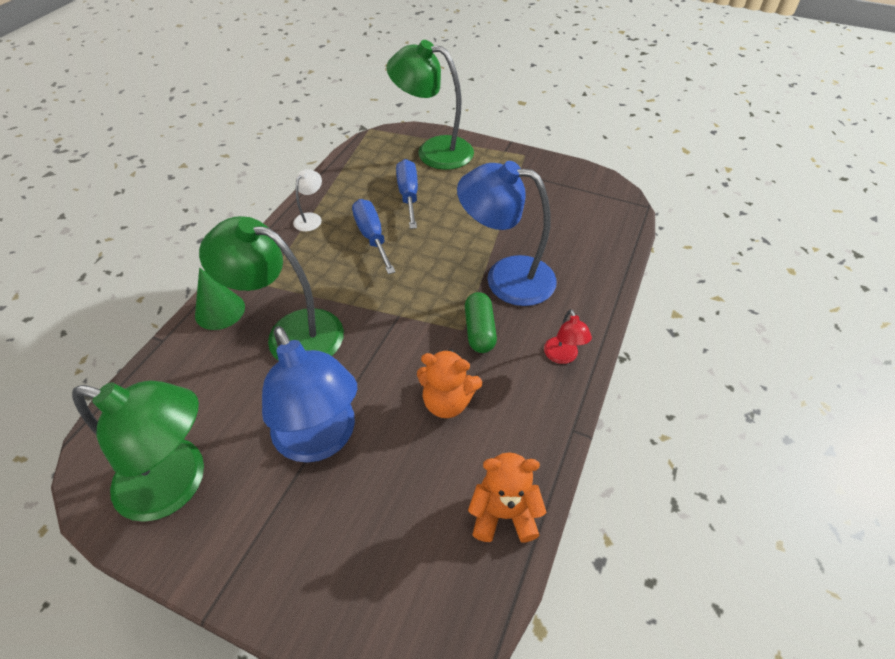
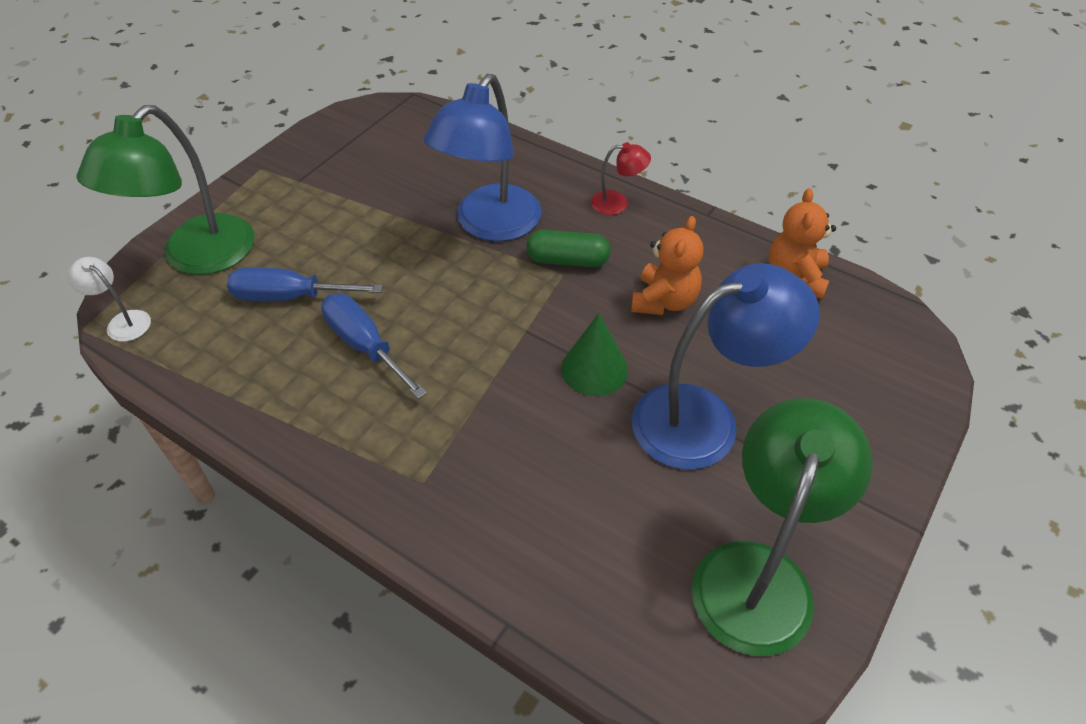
camera: 80 degrees left, 0 degrees up
(220, 311) = (463, 542): green cone -> green cone (594, 369)
(291, 333) = (531, 448): green lamp -> none
(311, 218) = (290, 419): white lamp -> white lamp (123, 321)
(372, 236) = (365, 346): blue screwdriver -> blue screwdriver turned 60 degrees clockwise

